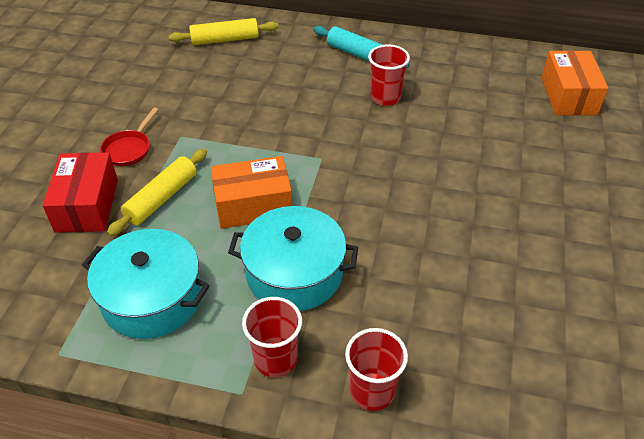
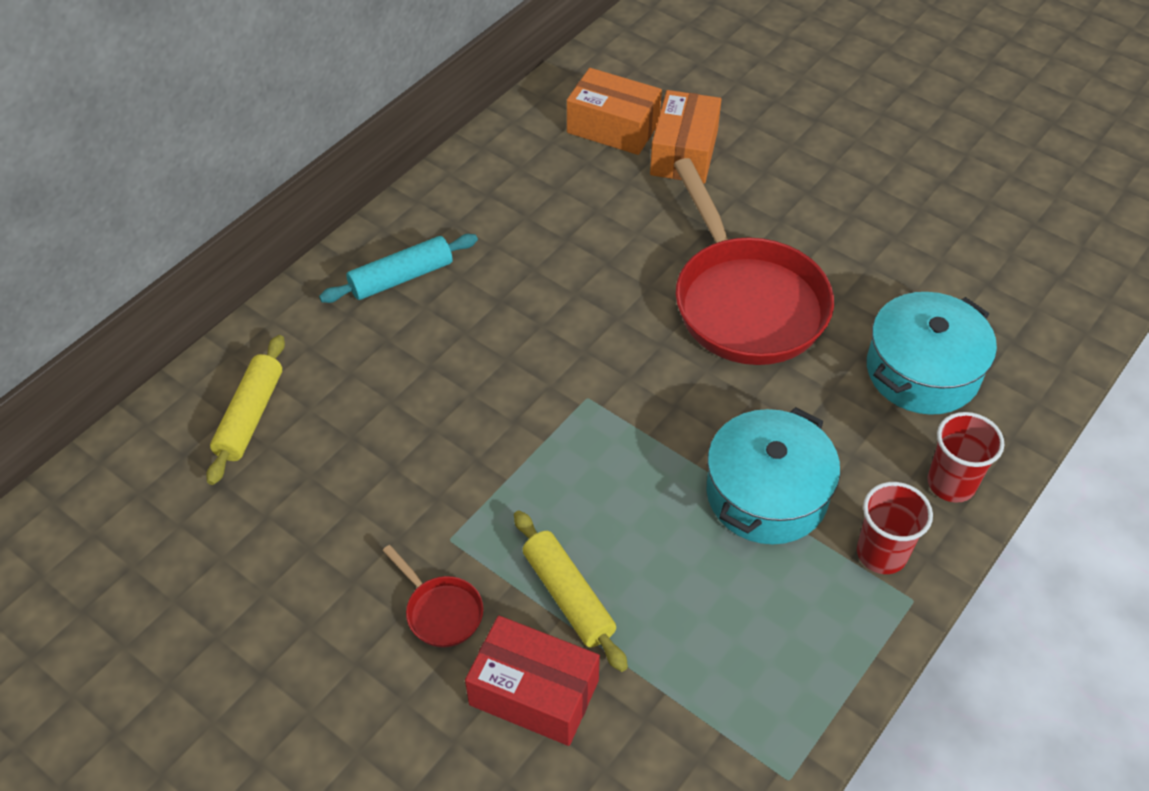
camera: 65 degrees left, 5 degrees up
(152, 298) = (742, 653): turquoise pot -> turquoise pot (922, 371)
(253, 205) = (635, 497): orange box -> orange box (684, 153)
(385, 97) = (510, 288): red cup -> none
(465, 210) = (745, 301): none -> red pan

